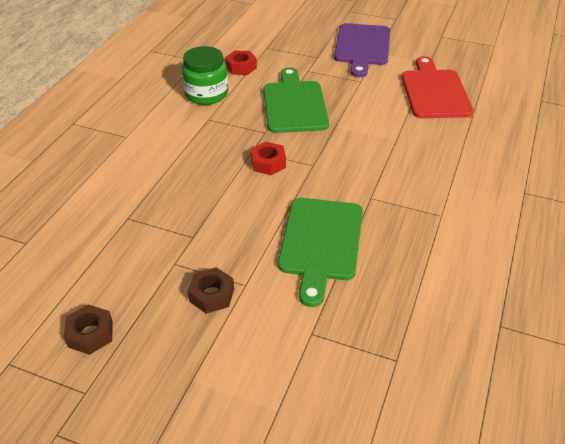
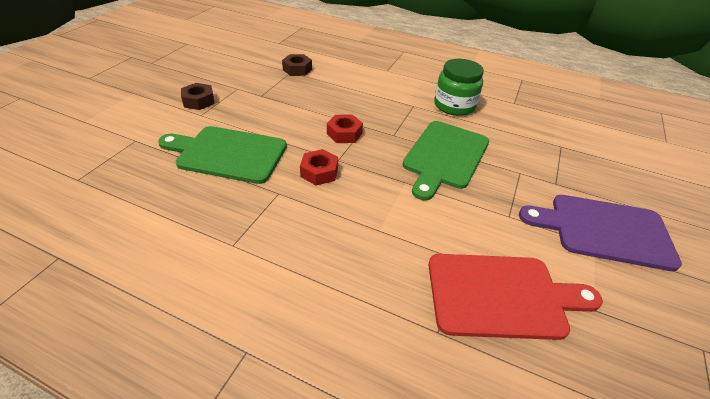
camera: 90 degrees right, 0 degrees up
(90, 334) = (192, 63): brown nut -> brown nut (297, 69)
(241, 67) = (510, 127): red nut -> red nut (319, 172)
(294, 104) = (445, 156): green cutting board -> green cutting board turned 120 degrees clockwise

